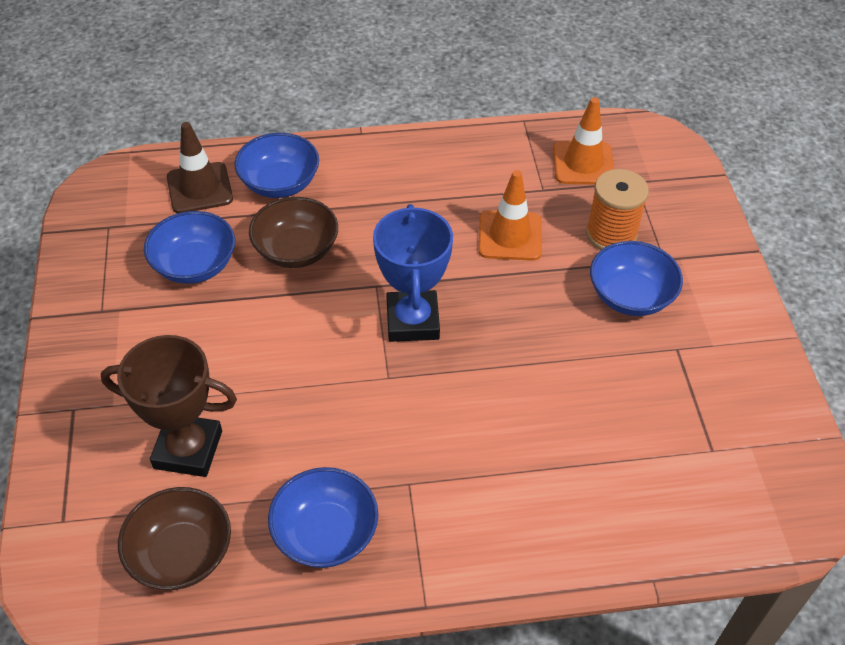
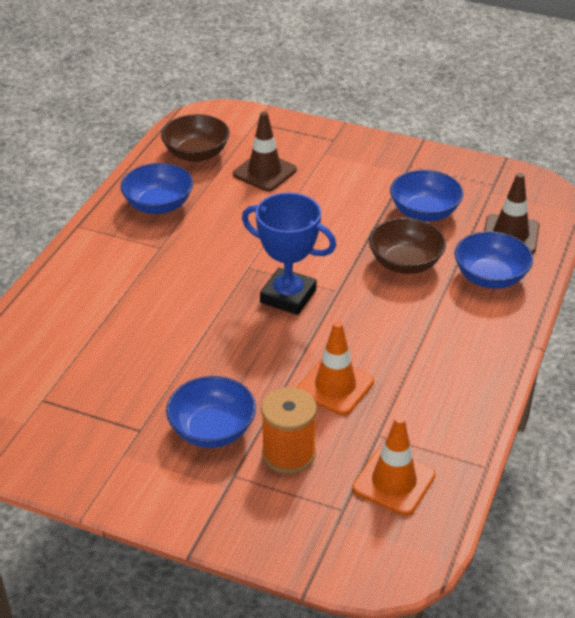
camera: 120 degrees right, 10 degrees down
(188, 449) = (264, 172): brown trophy -> brown traffic cone

